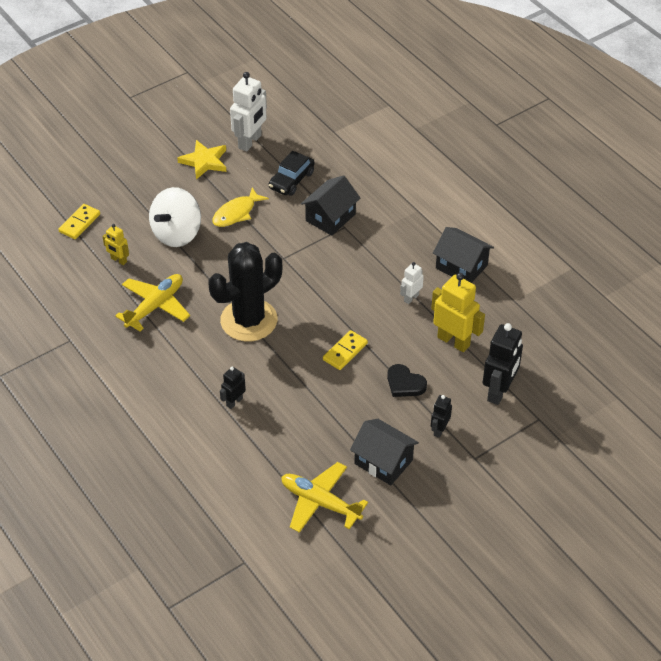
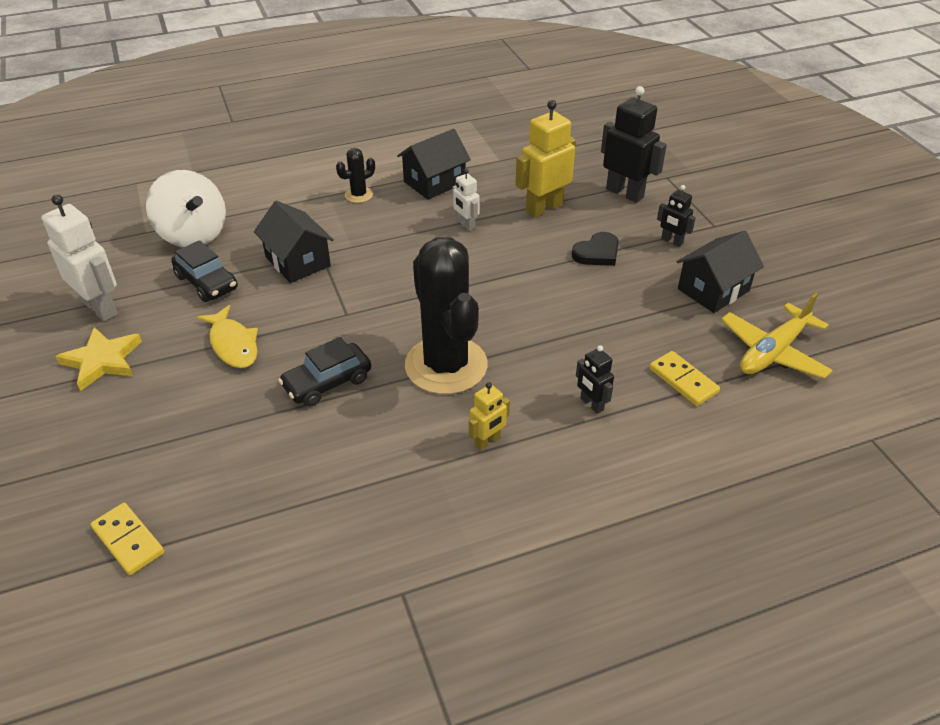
camera: 75 degrees left, 5 degrees down
(118, 260) = (250, 497): yellow robot -> yellow robot (487, 441)
(155, 306) = (374, 464): yellow plane -> none
(177, 234) = (234, 415): white spinning top -> white spinning top (193, 234)
(215, 267) = (327, 383): none -> black car
(345, 352) = (533, 289): yellow domino -> yellow domino (683, 380)
(424, 227) = (359, 195): none -> black cactus

